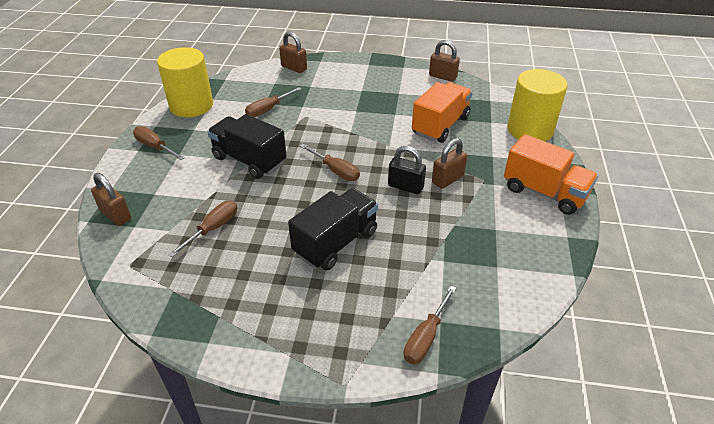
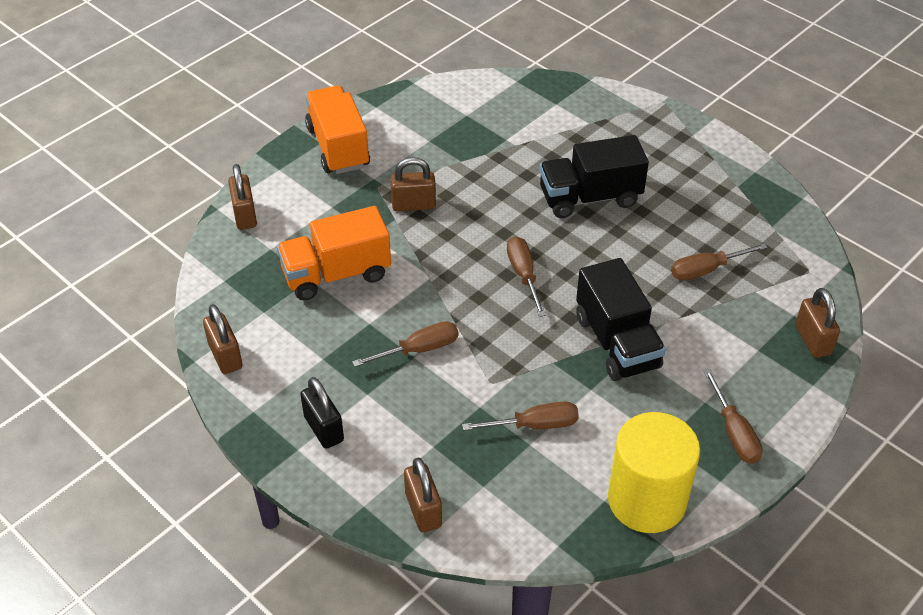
camera: 145 degrees left, 5 degrees up
(405, 186) = (466, 219): black padlock -> black padlock (324, 429)
(425, 338) = (579, 99): brown screwdriver -> brown screwdriver (420, 349)
(530, 130) = (245, 215): yellow cylinder -> brown padlock

